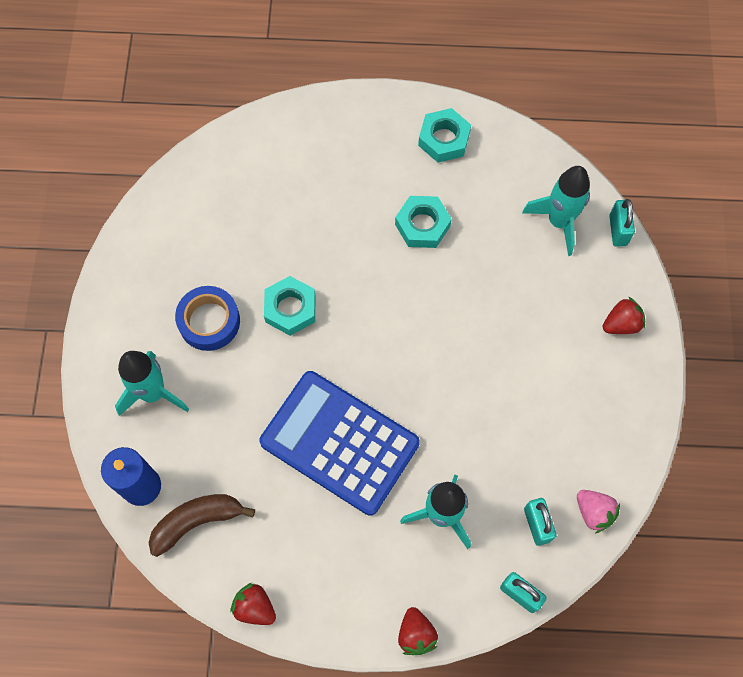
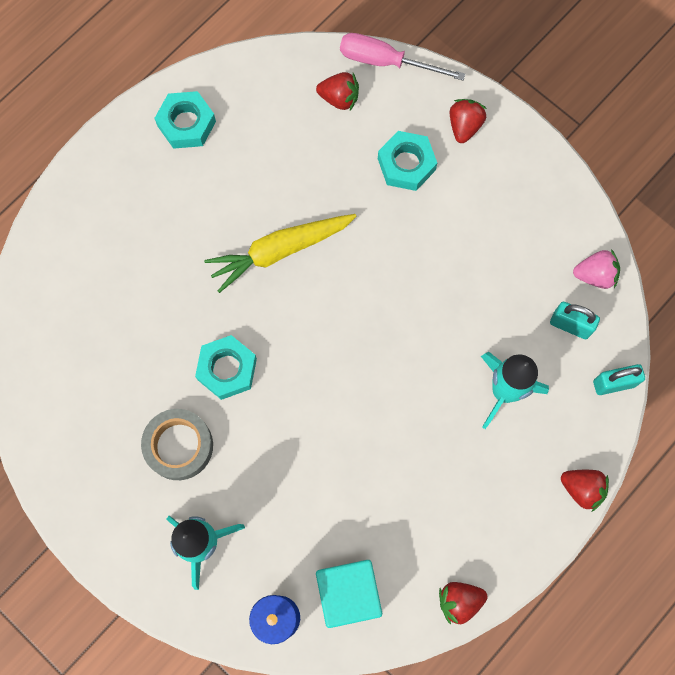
camera: 50 degrees left, 5 degrees up
(197, 521) = (348, 594): brown banana -> turquoise cube
(209, 321) = (179, 446): blue tape -> grey tape
(339, 442) = (378, 423): blue calculator -> none
(407, 274) = (280, 251): none -> yellow carrot
(422, 225) = (247, 204): turquoise nut -> turquoise nut (406, 164)
(559, 221) = (339, 98): turquoise rocket -> red strawberry
(618, 230) = (386, 62): turquoise padlock -> pink screwdriver

